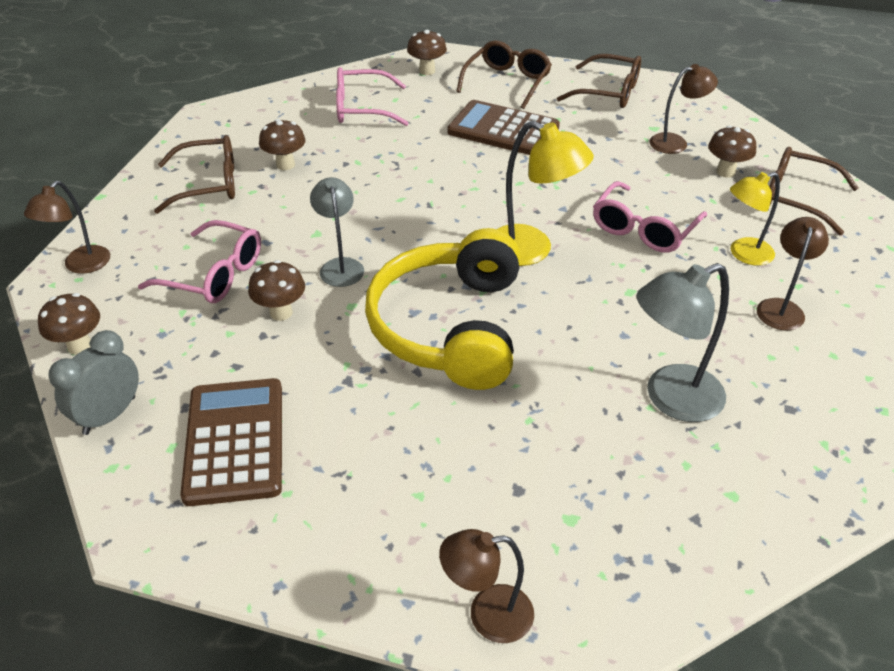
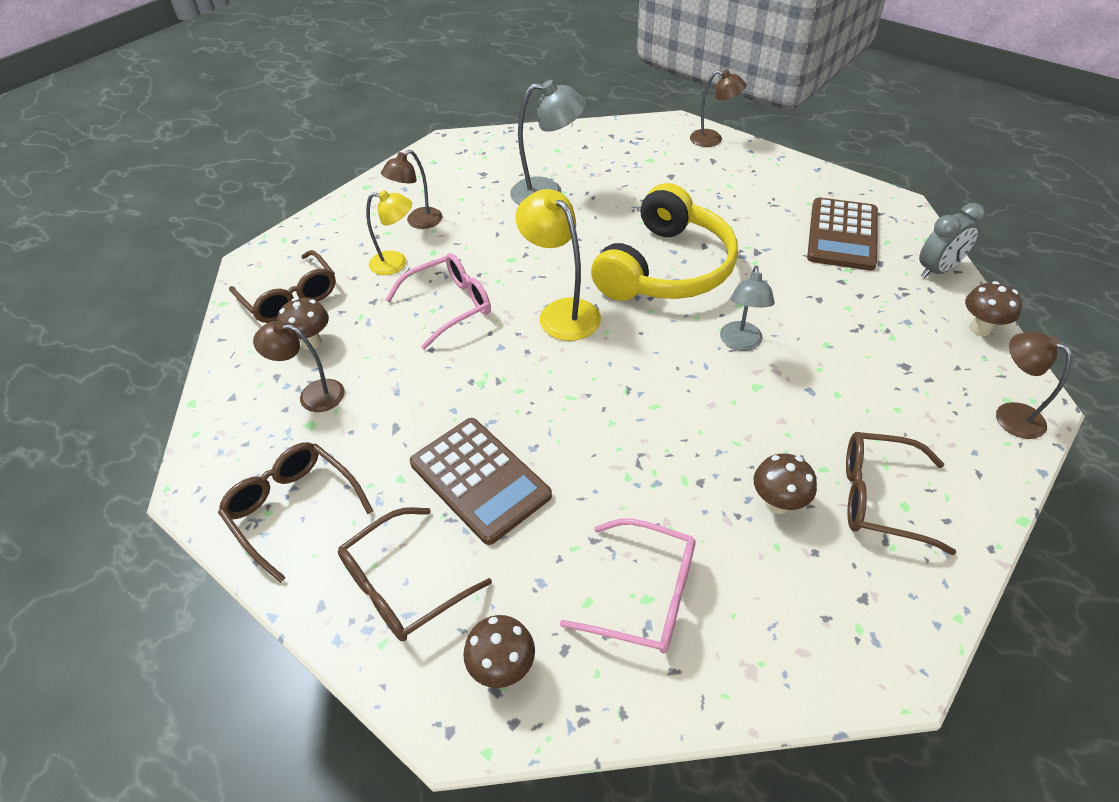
camera: 155 degrees left, 5 degrees up
(81, 266) = (1009, 415): brown lamp -> brown lamp turned 90 degrees counterclockwise
(214, 275) = (864, 366): pink glasses -> none
(281, 312) = (802, 313): brown mushroom -> none

